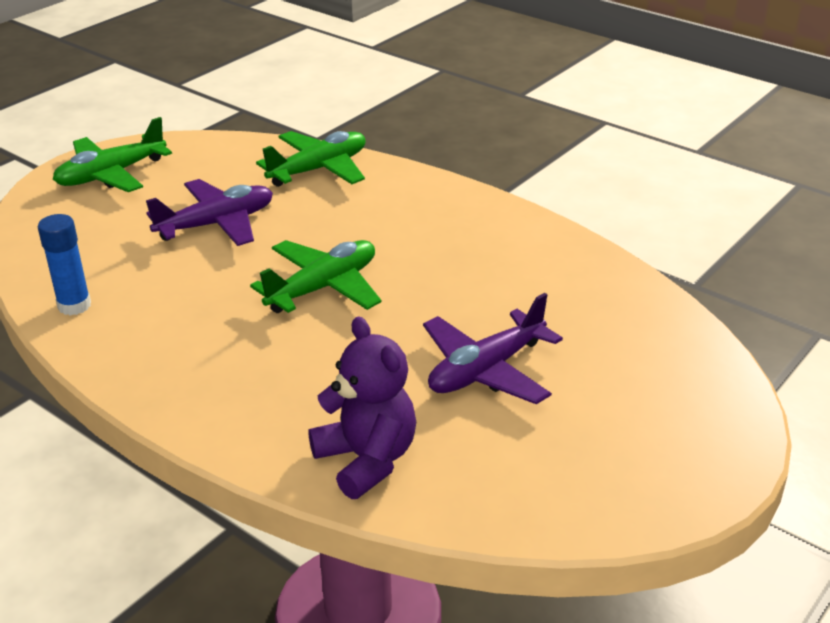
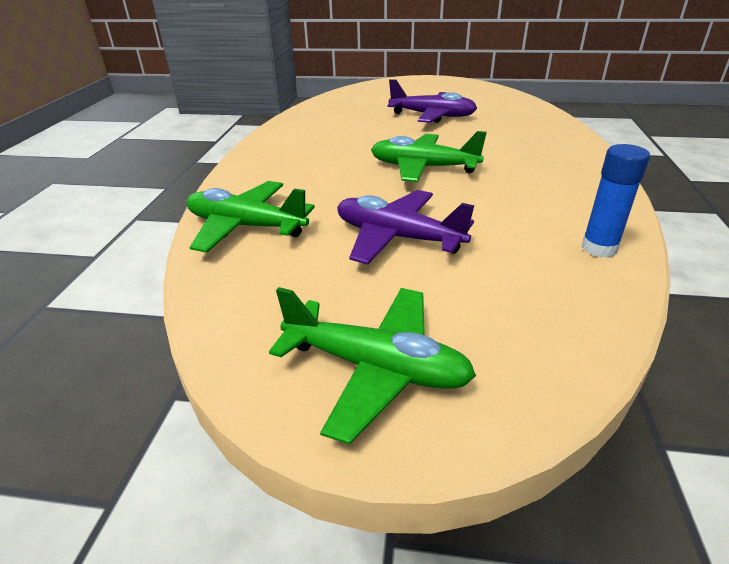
camera: 120 degrees left, 0 degrees up
(367, 460) = (533, 120): purple teddy bear -> none

